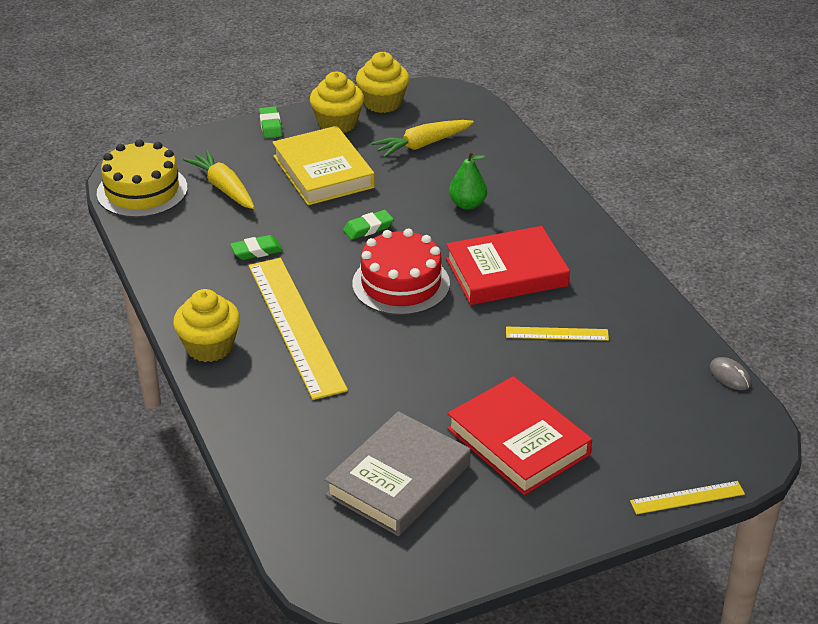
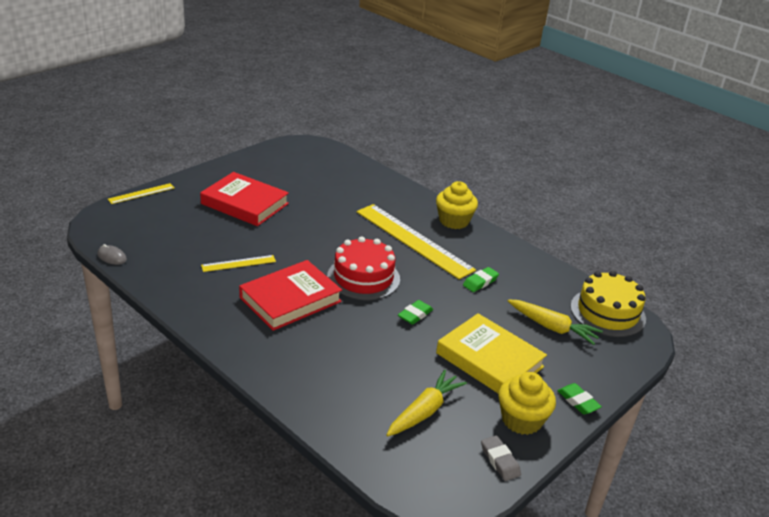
camera: 155 degrees right, 5 degrees down
(382, 103) = (500, 461): yellow cupcake -> grey eraser
(398, 480) = (303, 180): grey book -> none
(467, 204) = (348, 353): green pear -> none

